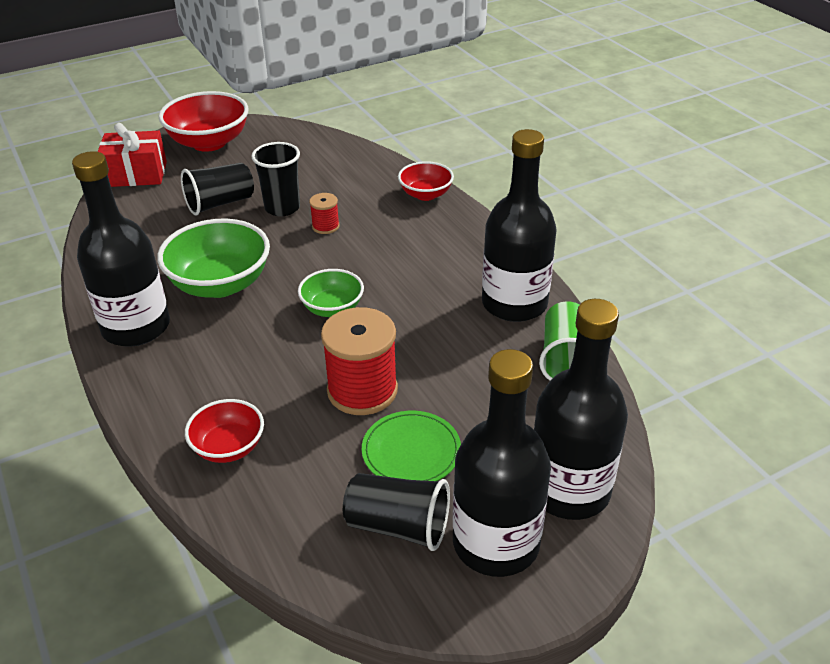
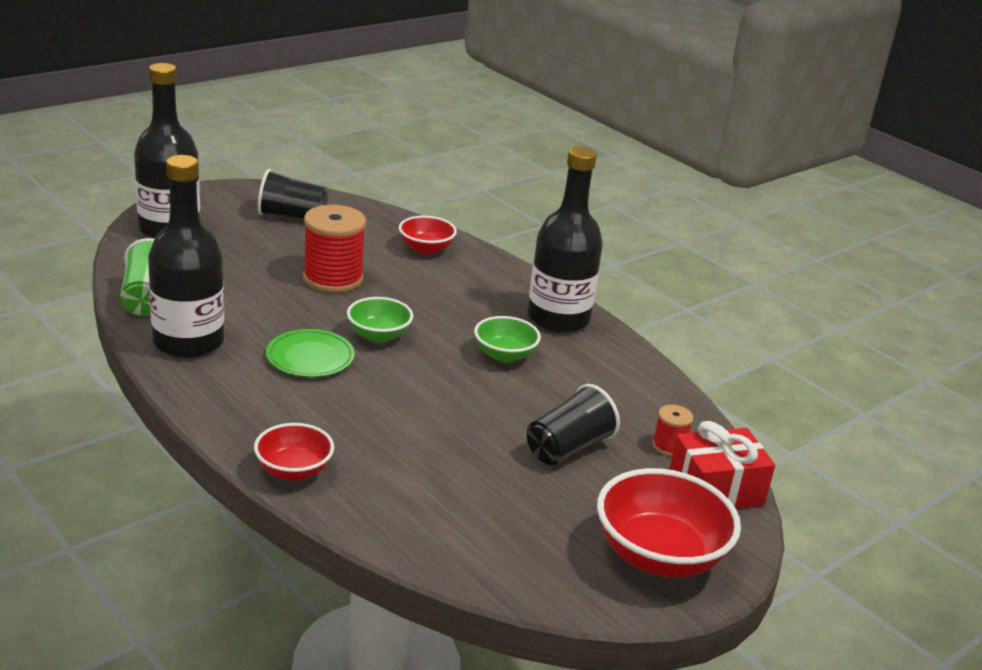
camera: 165 degrees right, 10 degrees down
(220, 284) = (504, 355): green bowl -> green bowl, size x0.58
(282, 208) = (483, 444): black cup -> none
(325, 226) = (417, 420): red spool -> red spool (669, 446)
(411, 451) = (287, 247): green plate -> green plate (310, 357)
(496, 543) = (226, 210): black bottle -> none

